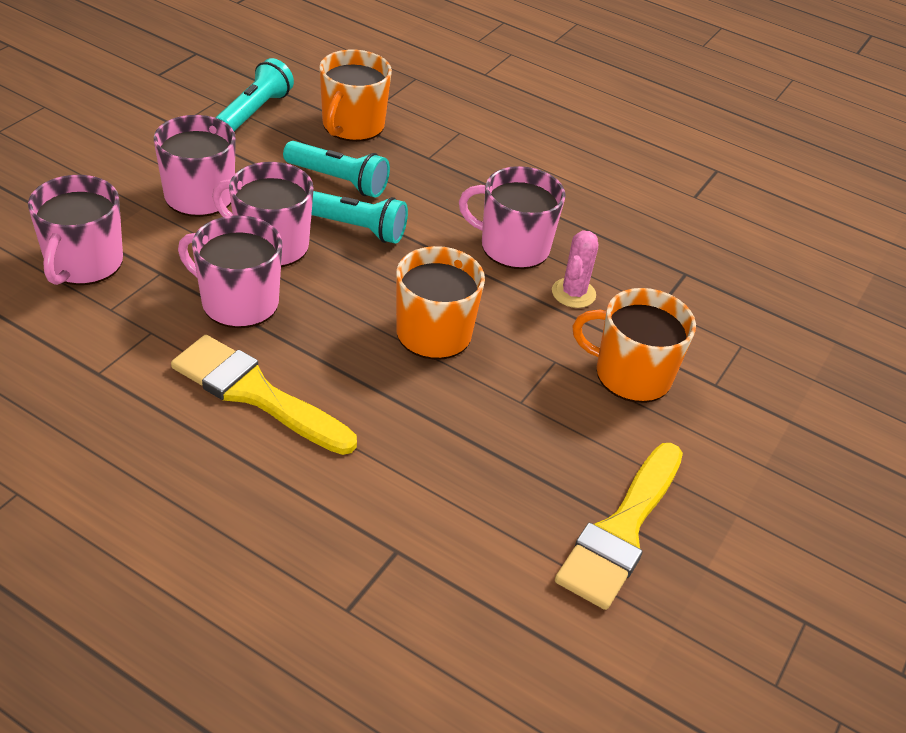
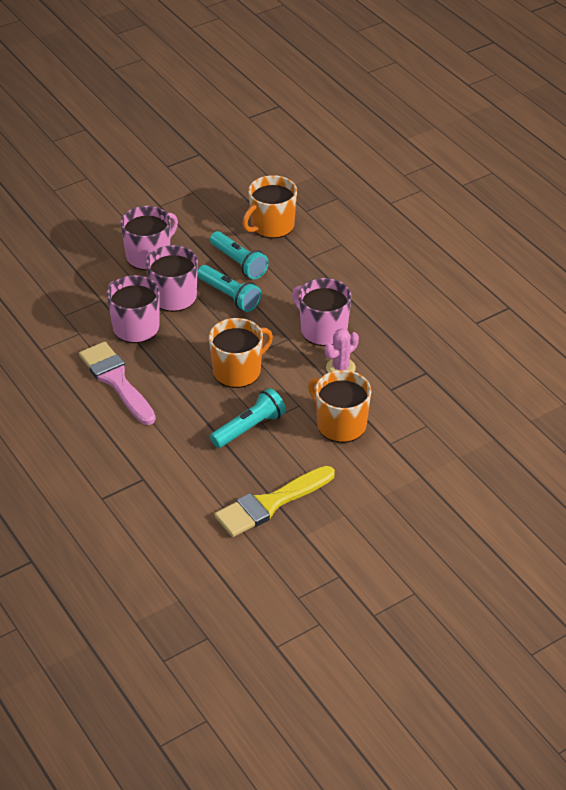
camera: 30 degrees right, 0 degrees up
(83, 263) = (62, 285): pink mug -> none
(254, 112) = (213, 204): turquoise flashlight -> turquoise flashlight (249, 428)
(255, 393) = (116, 381): yellow brush -> pink brush

